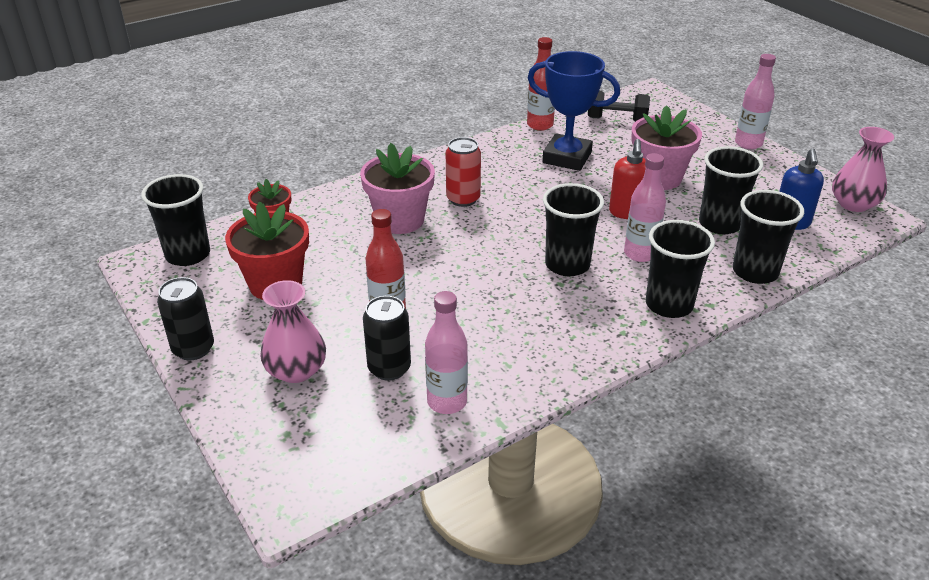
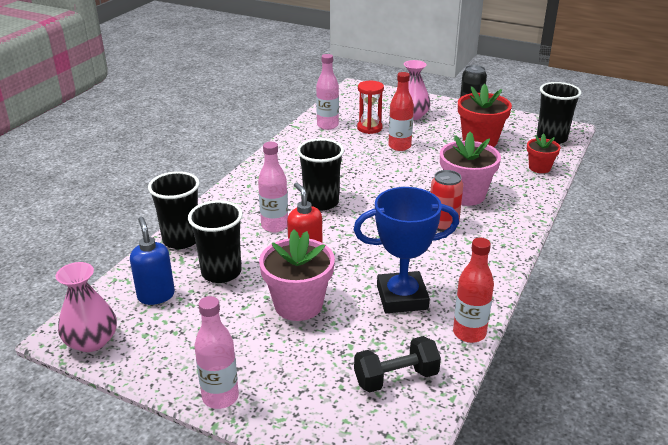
camera: 150 degrees right, 5 degrees down
(389, 368) = (369, 128): black can -> red hourglass
(669, 305) = (237, 199): black cup -> none

